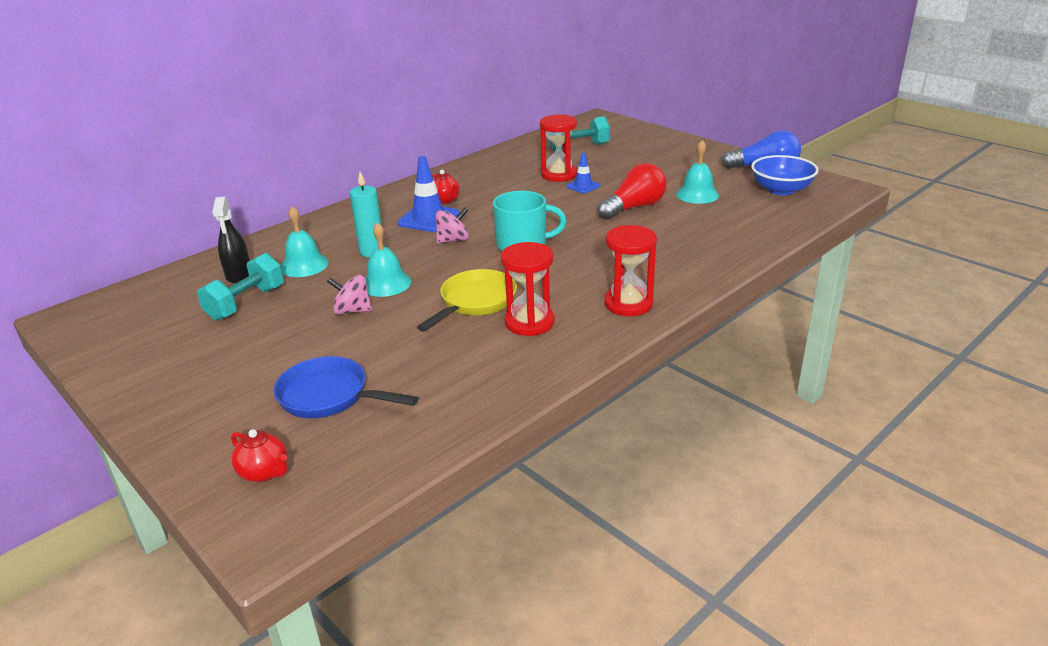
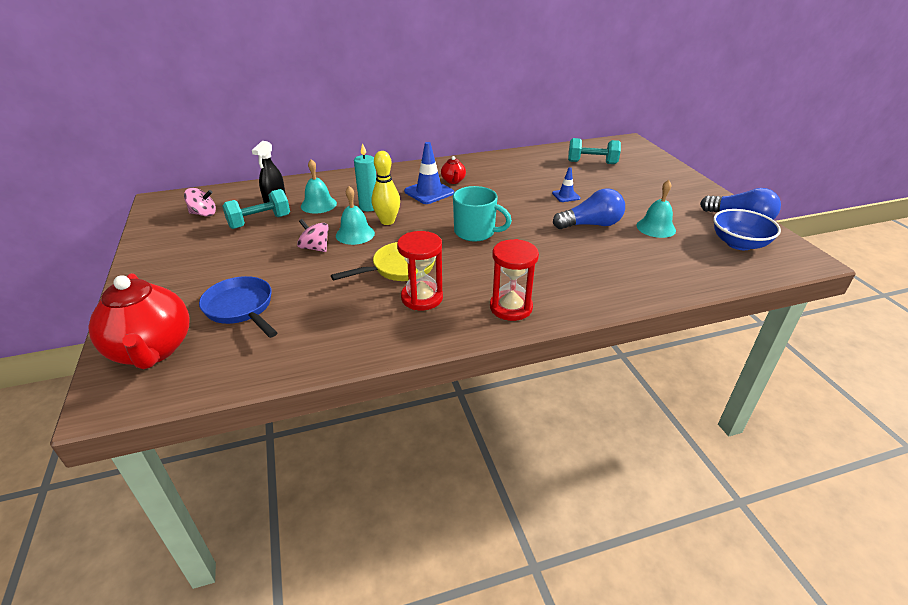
camera: 25 degrees right, 5 degrees up
(264, 472) = (152, 350): red teapot -> red teapot, size x2.18
(411, 260) = (387, 221): none -> yellow bowling pin
(453, 240) = (430, 214): pink spinning top -> pink spinning top (203, 214)
(559, 175) = (555, 181): red hourglass -> none
(634, 207) = (591, 225): red light bulb -> blue light bulb

